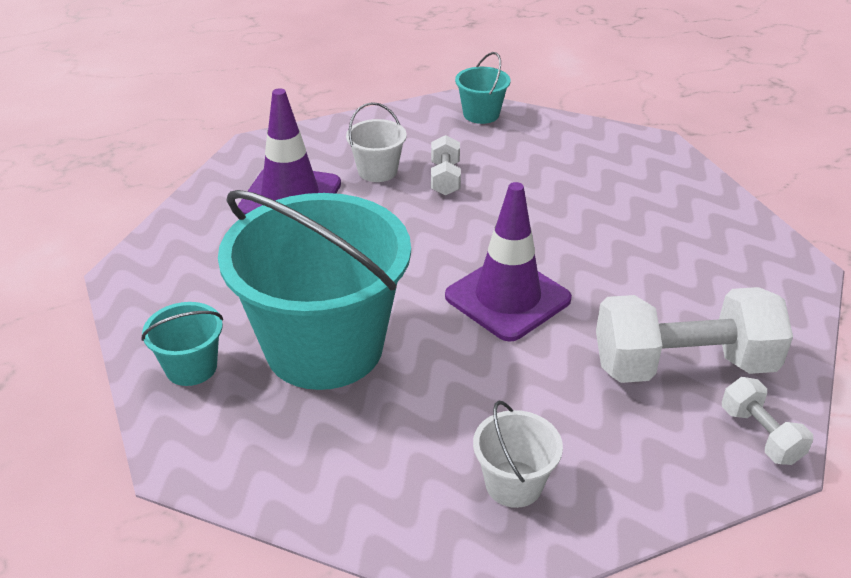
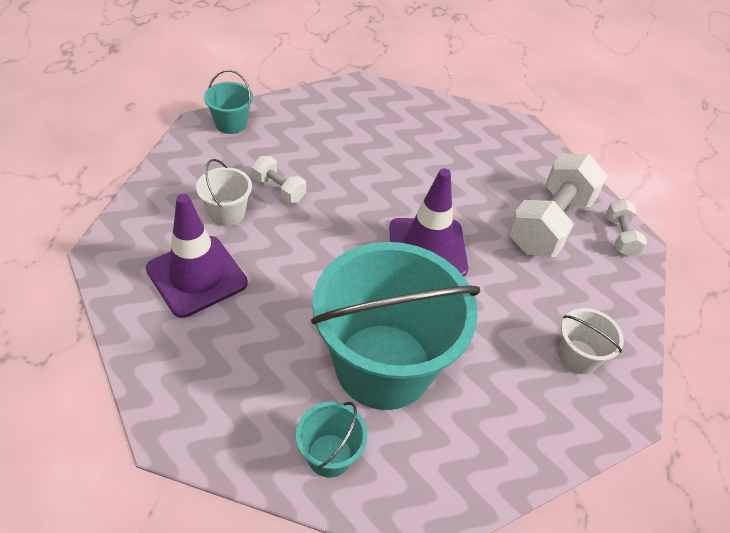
camera: 55 degrees left, 10 degrees up
(760, 435) = (620, 237): white dumbbell -> white dumbbell turned 75 degrees clockwise

